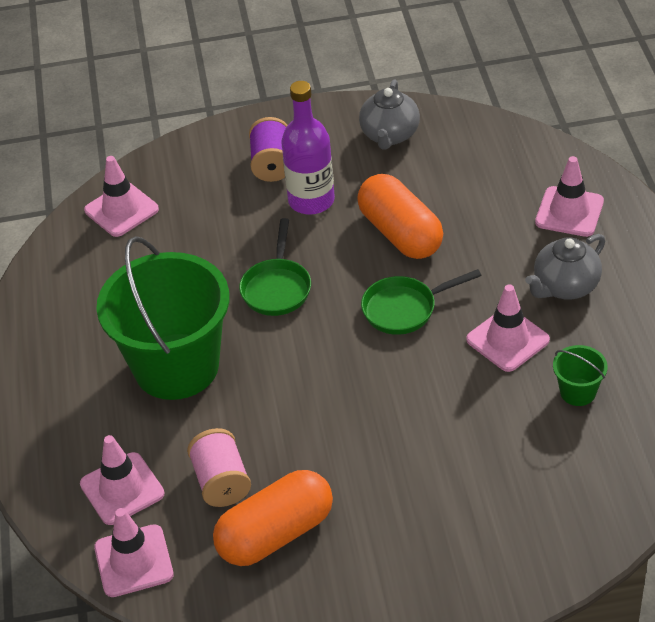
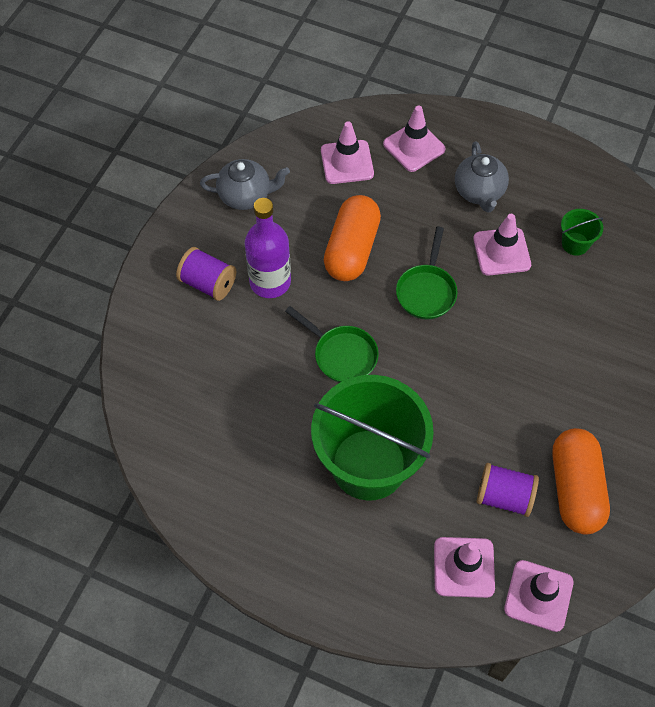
camera: 60 degrees left, 15 degrees up
(121, 210) = (165, 410): pink traffic cone -> pink traffic cone (347, 162)
(221, 482) = (504, 496): pink spool -> purple spool
(389, 135) = (246, 195): grey teapot -> grey teapot turned 45 degrees counterclockwise
(400, 233) = (351, 249): orange capsule -> orange capsule turned 75 degrees counterclockwise

